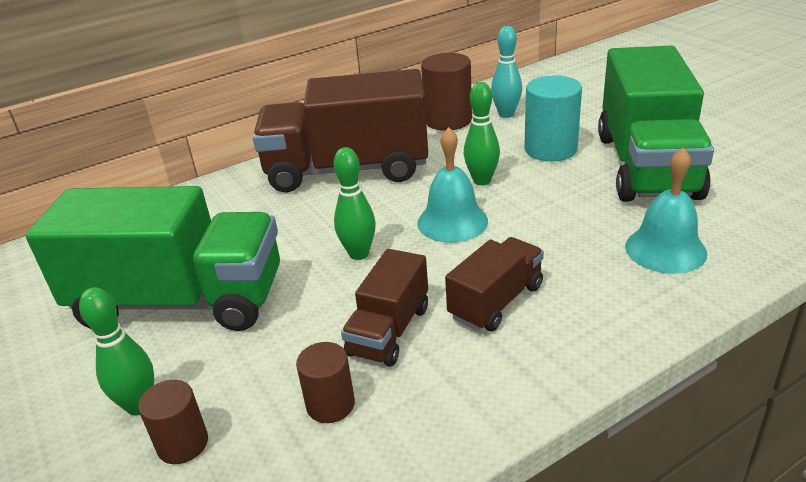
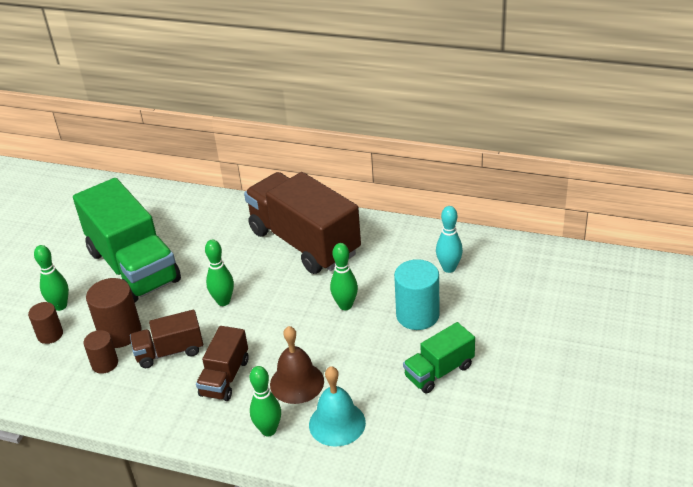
camera: 50 degrees right, 5 degrees up
(448, 120) = (411, 246): brown cylinder -> brown cylinder (120, 333)
(452, 222) = (287, 319): turquoise bell -> none
(496, 302) = (225, 377): brown truck -> brown truck turned 105 degrees clockwise
(567, 252) = (297, 382): none -> brown bell
(630, 302) = (268, 430): none -> green bowling pin
(646, 165) = (439, 371): green truck -> green truck, size x0.50

